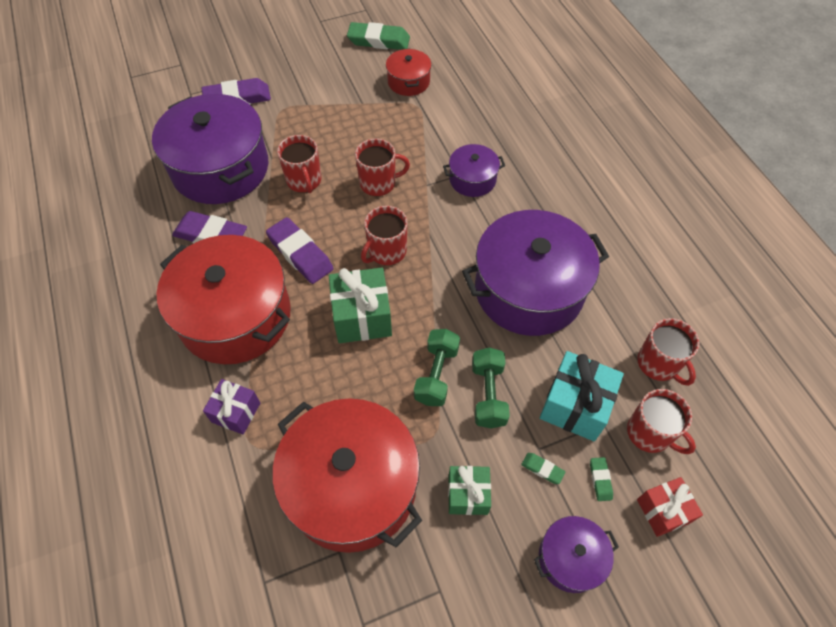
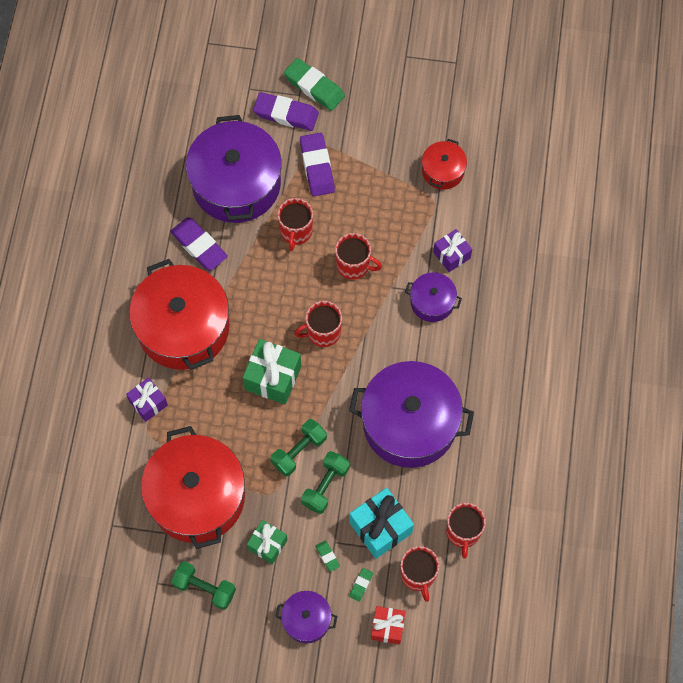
camera: 30 degrees right, 10 degrees up
(300, 254) = (257, 299): purple eraser -> purple eraser (317, 167)
(379, 41) = (445, 108): green eraser -> green eraser (314, 87)
(426, 593) = (205, 588): none -> green dumbbell
(462, 137) = (451, 255): none -> purple gift

